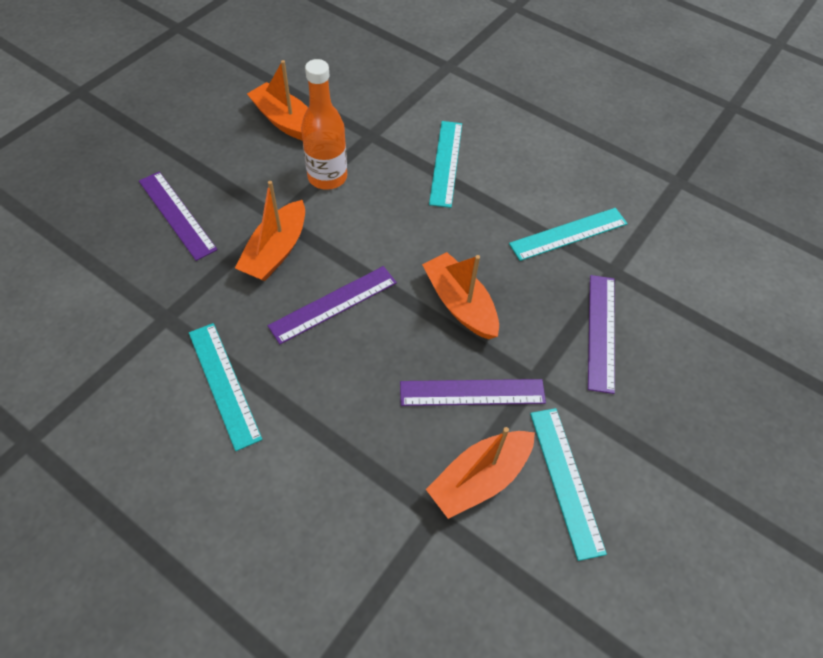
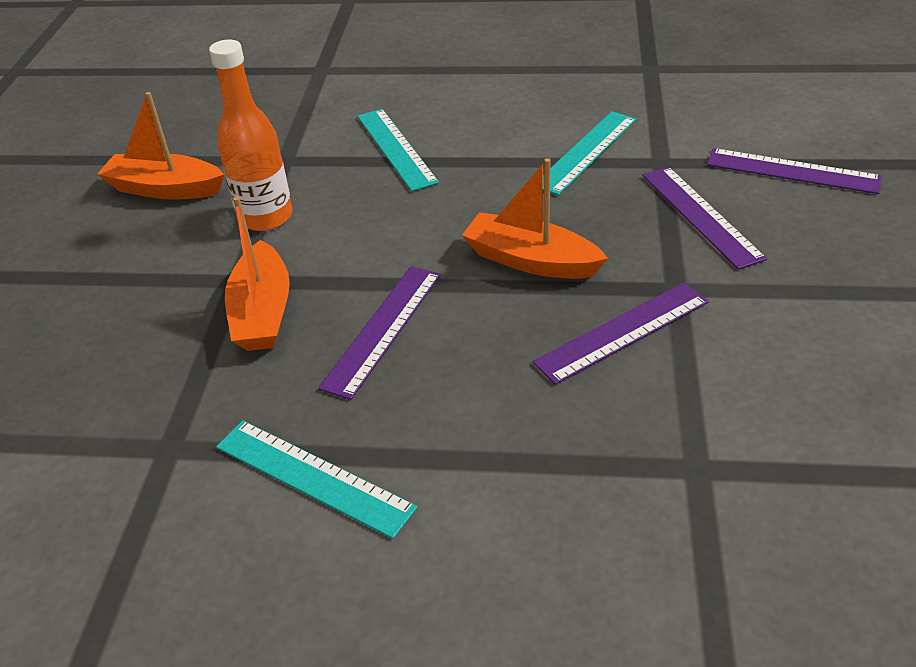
camera: 25 degrees left, 15 degrees down
(177, 214) = (93, 335): purple ruler -> purple ruler (792, 171)
(479, 478) = (709, 405): orange boat -> none
(566, 480) = (798, 358): turquoise ruler -> none

